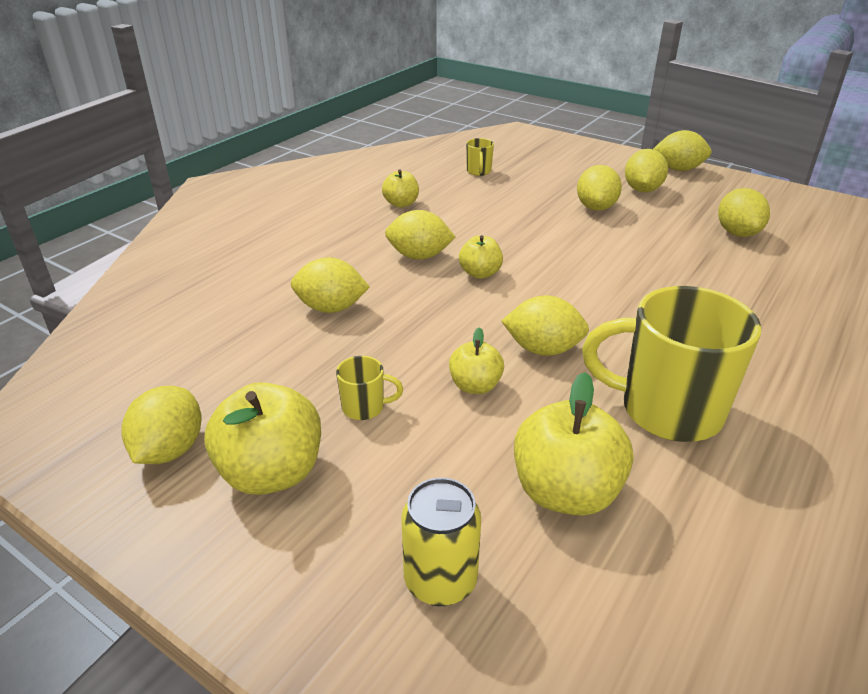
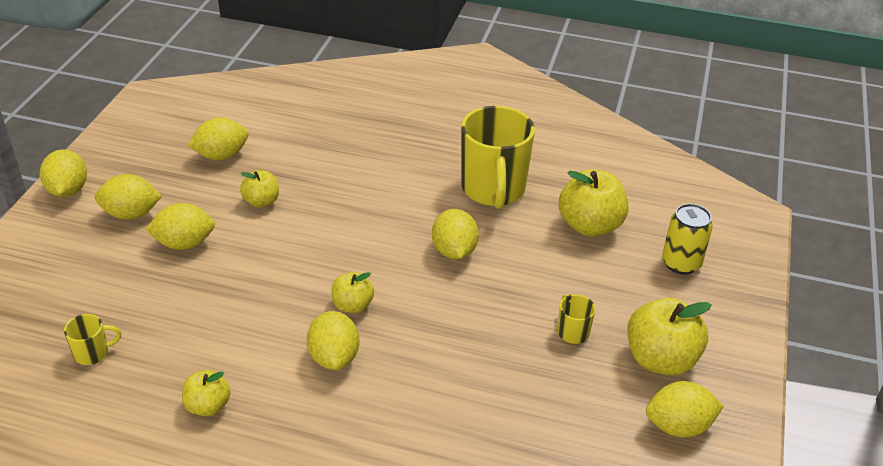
camera: 110 degrees left, 5 degrees up
(331, 308) = (456, 396): yellow lemon -> none
(475, 386) = (516, 279): yellow apple -> yellow apple (261, 201)

